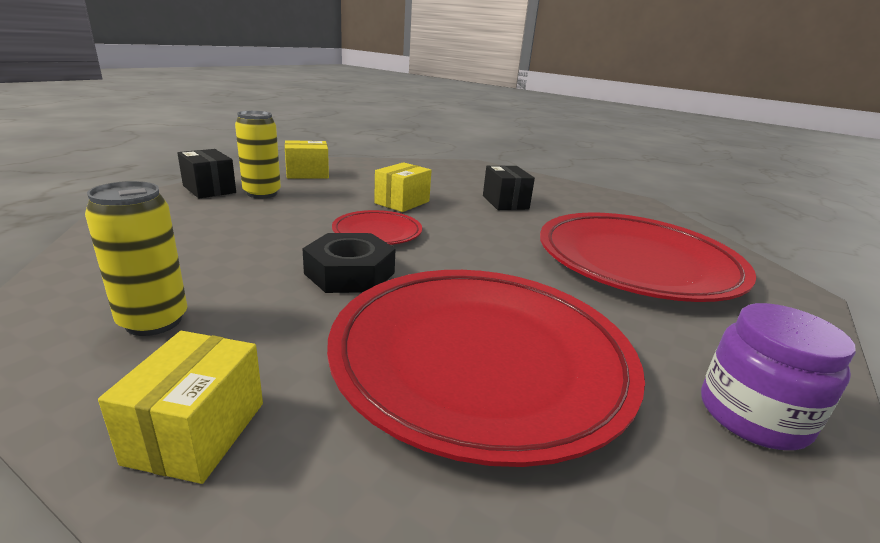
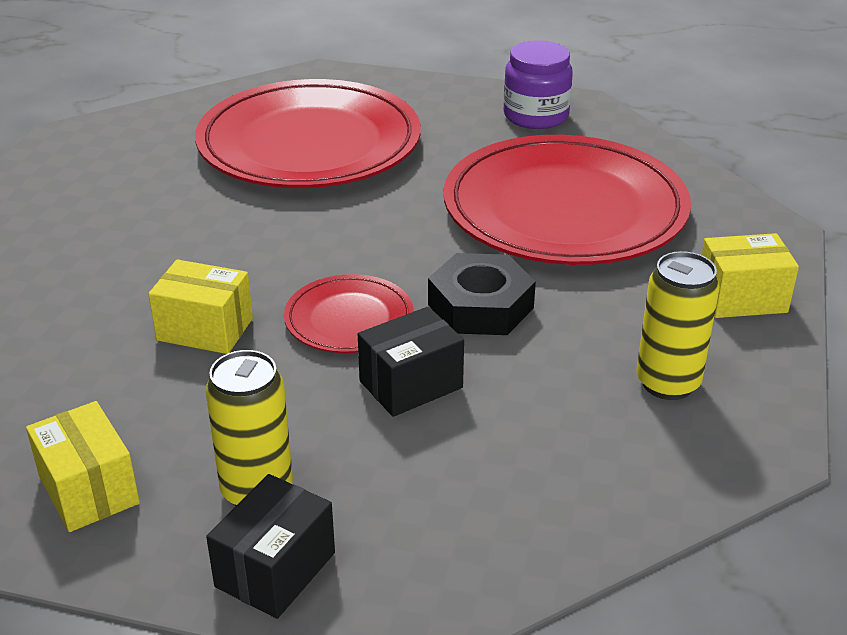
camera: 105 degrees left, 10 degrees up
(505, 202) = (142, 239): black box -> black box (411, 384)

